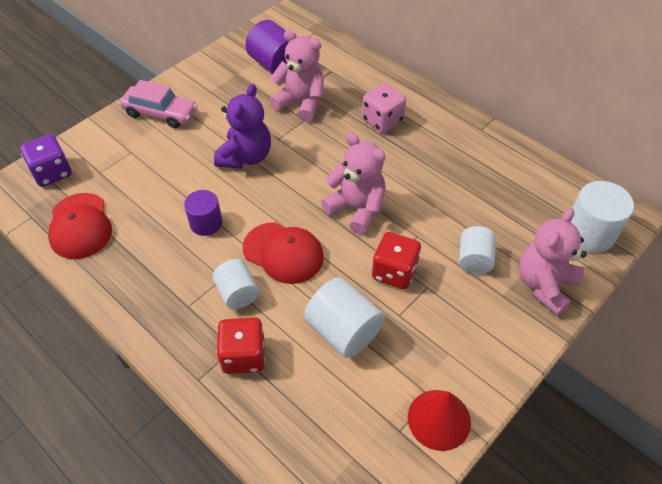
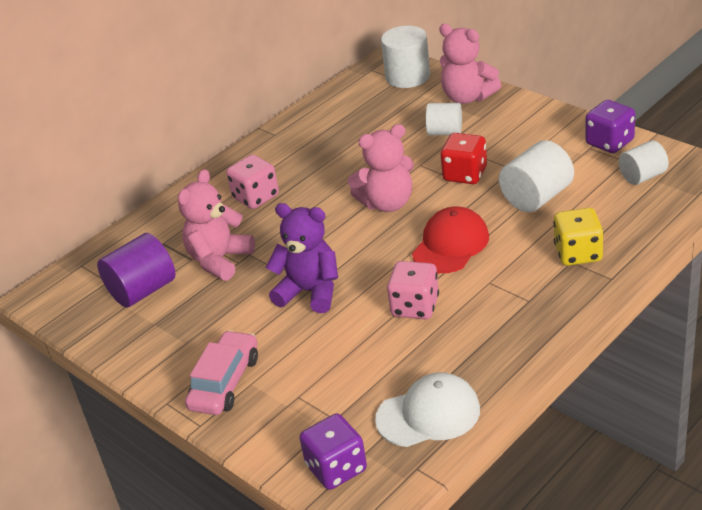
camera: 85 degrees left, 15 degrees down
(80, 226) = (428, 414): red cap -> white cap
(206, 223) = (415, 306): purple cylinder -> pink dice
(237, 293) = (506, 268): white cylinder -> white cylinder (642, 176)
(243, 356) = (578, 253): red dice -> yellow dice
(356, 209) = (387, 203): pink teddy bear -> pink teddy bear turned 150 degrees counterclockwise
(439, 419) = (609, 142): red cone -> purple dice

